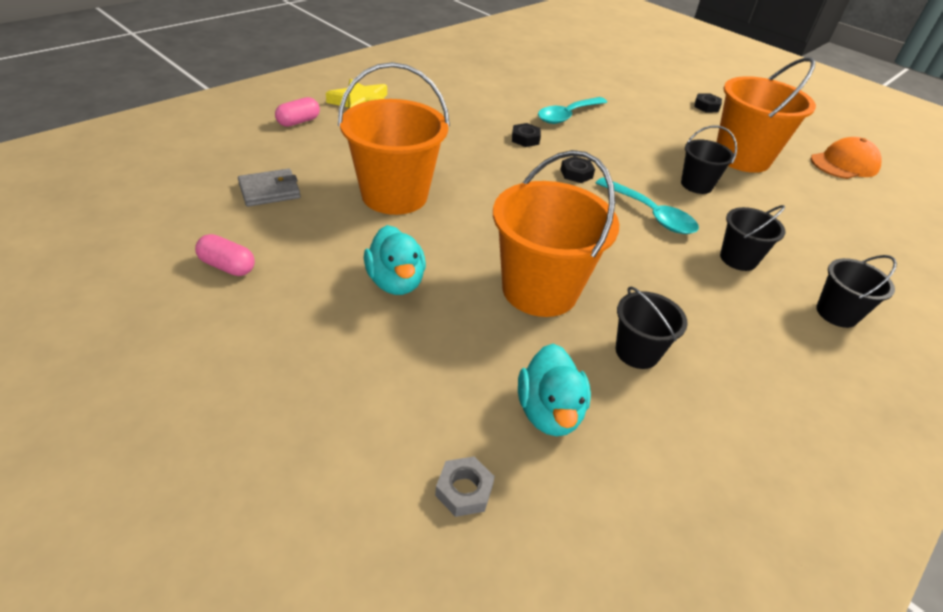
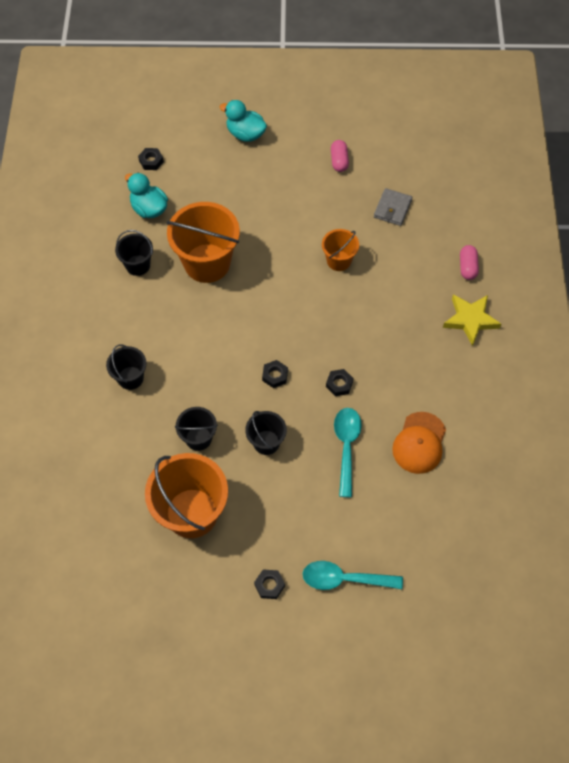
camera: 140 degrees right, 20 degrees up
(227, 266) = (339, 161): pink capsule -> pink capsule turned 75 degrees counterclockwise
(394, 195) = (339, 261): orange bucket -> orange bucket, size x0.53
(395, 282) = (268, 212): turquoise duck -> turquoise duck (245, 134)
(464, 490) = (151, 161): grey nut -> black nut
(650, 214) = (202, 375): turquoise spoon -> turquoise spoon (345, 579)
(836, 313) = (59, 376): black bucket -> black bucket (266, 442)
(844, 164) = (115, 587): orange cap -> orange cap (419, 443)

